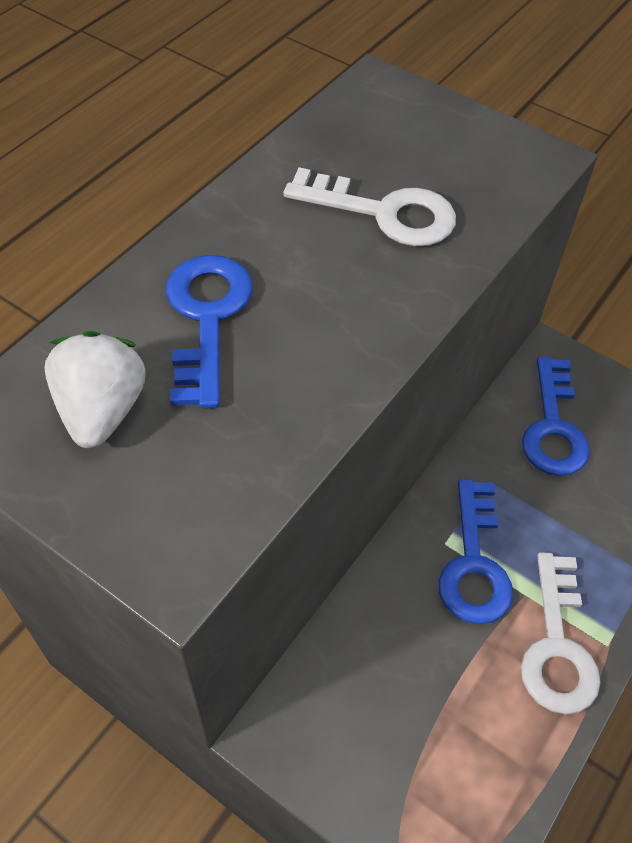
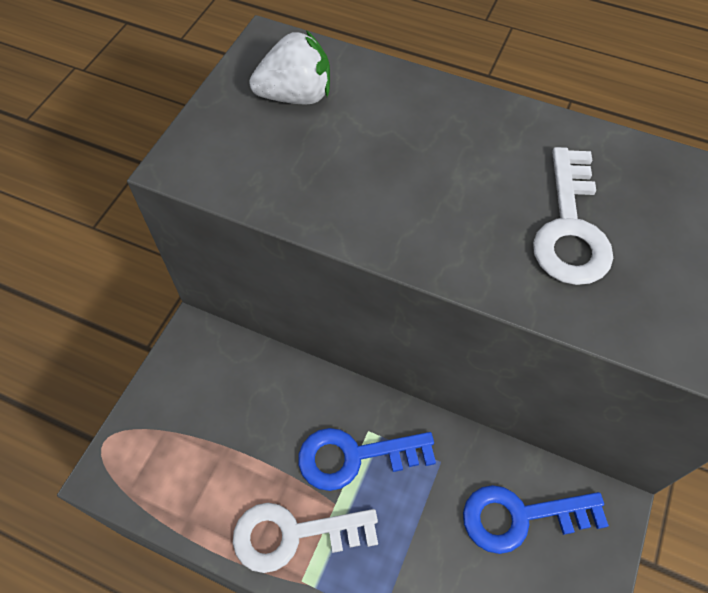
camera: 80 degrees right, 5 degrees up
(207, 318) = (398, 132): blue key -> none

